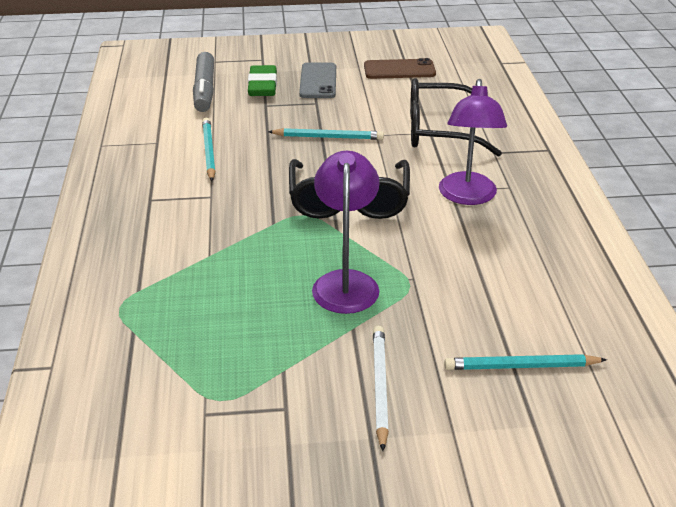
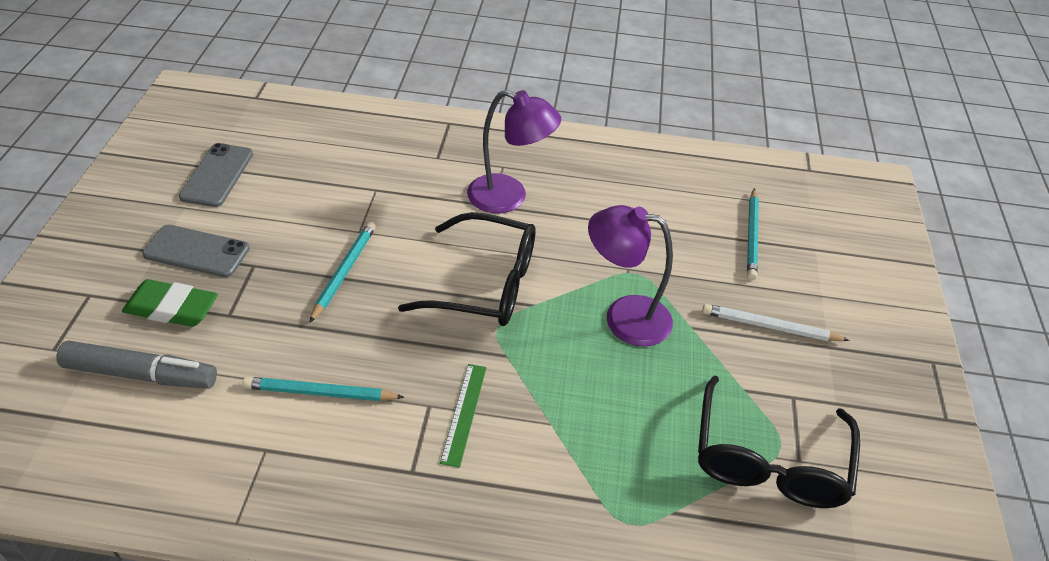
camera: 80 degrees left, 10 degrees up
(207, 212) = (463, 413): none -> green ruler
(399, 70) = (217, 175): brown phone -> grey phone
(439, 131) = (376, 182): black glasses -> black glasses (768, 460)

